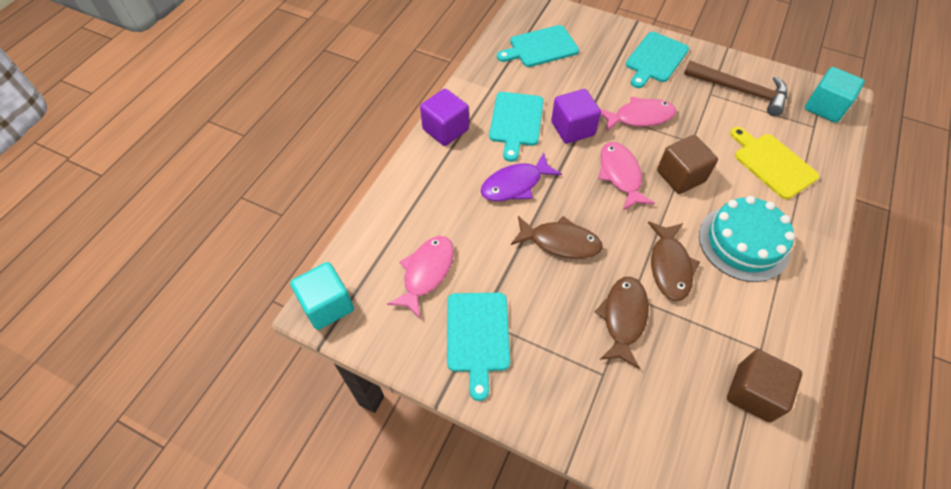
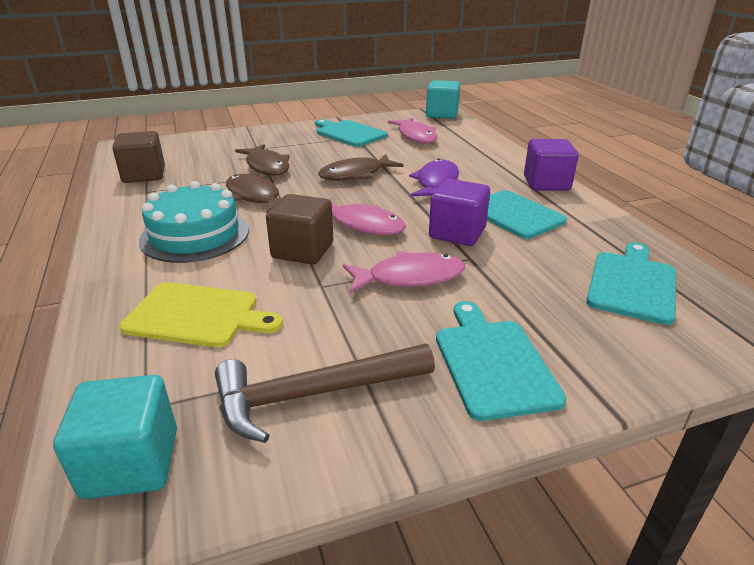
camera: 135 degrees right, 25 degrees down
(640, 117) = (409, 277): pink fish -> pink fish turned 135 degrees counterclockwise

